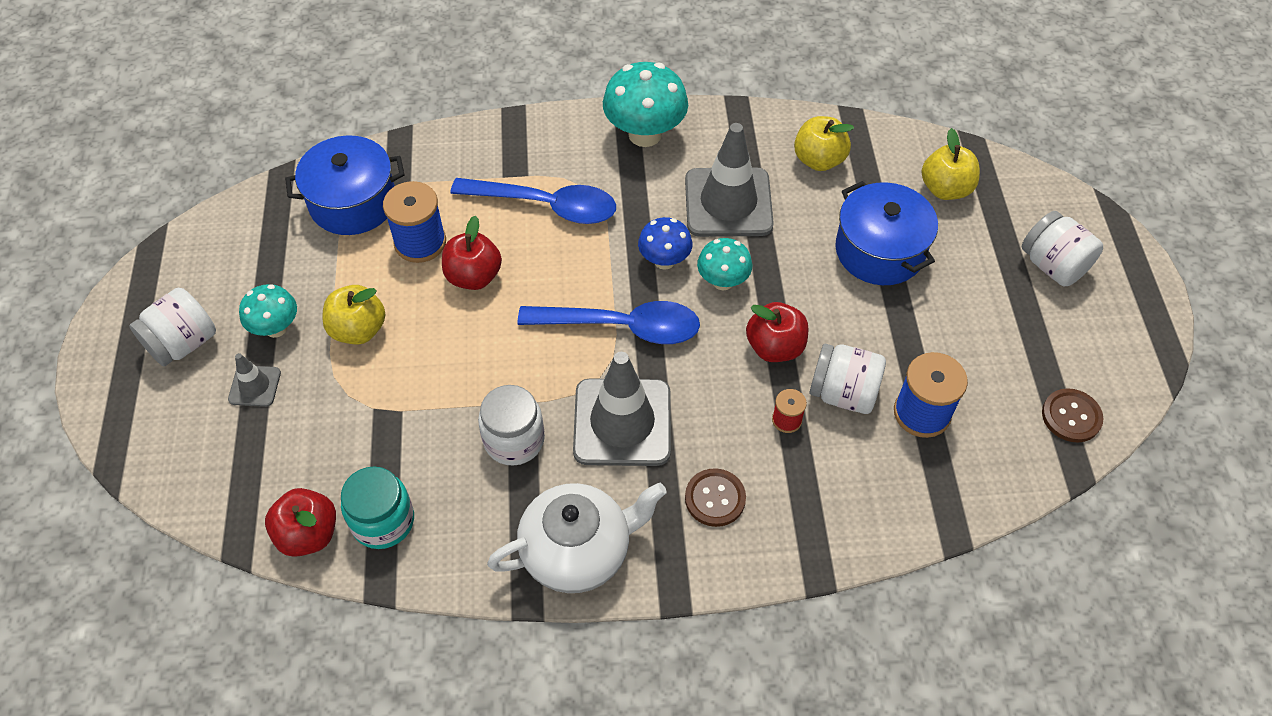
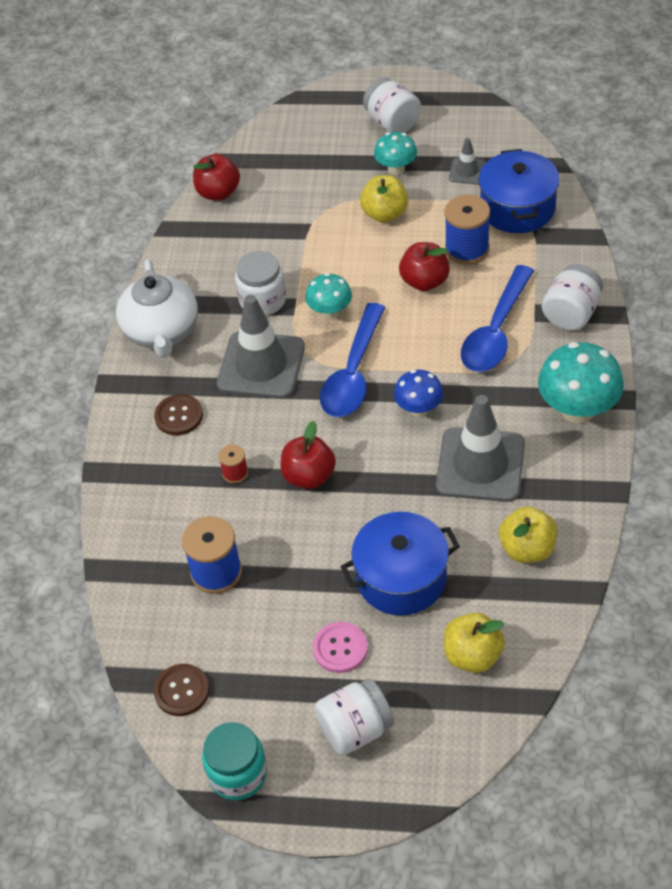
camera: 105 degrees right, 5 degrees down
(255, 386) = (346, 161): grey traffic cone -> grey traffic cone (467, 171)
(383, 521) = (217, 229): turquoise jar -> turquoise jar (238, 774)
(723, 281) = (388, 448): turquoise mushroom -> turquoise mushroom (330, 312)
(843, 393) = (251, 518): white jar -> white jar (571, 313)
(974, 289) = (340, 648): none -> pink button

